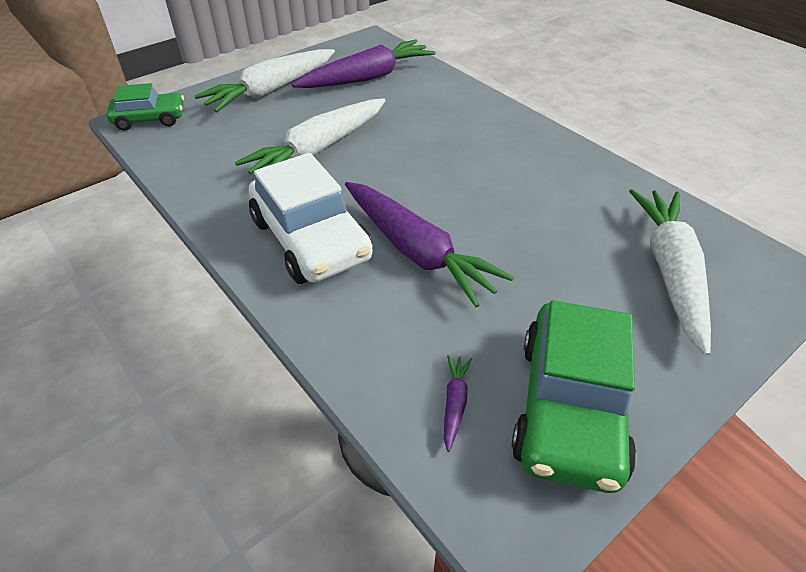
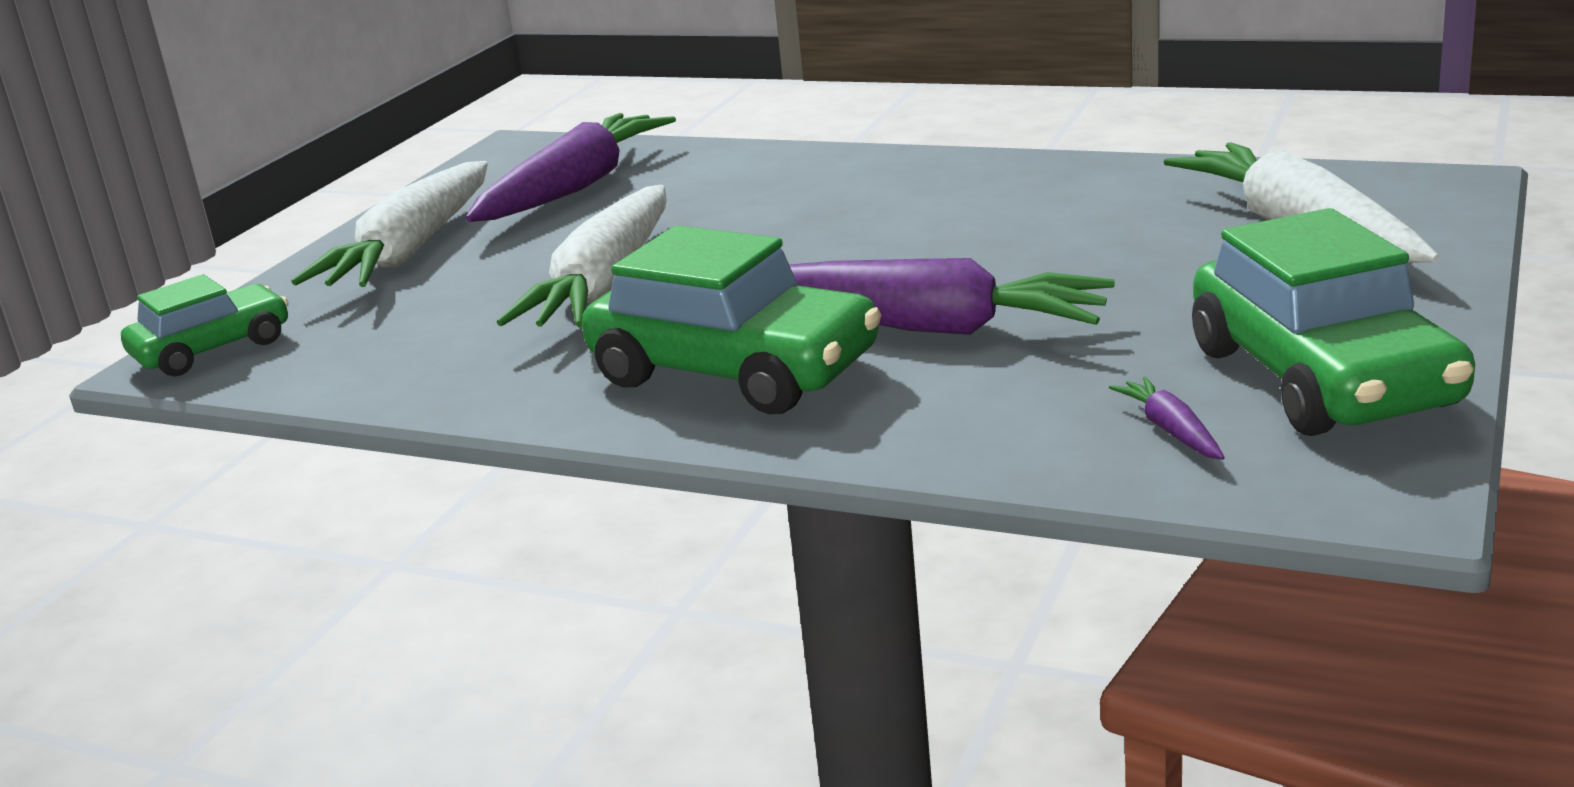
camera: 25 degrees left, 20 degrees down
(311, 239) = (735, 371): white car -> green car

